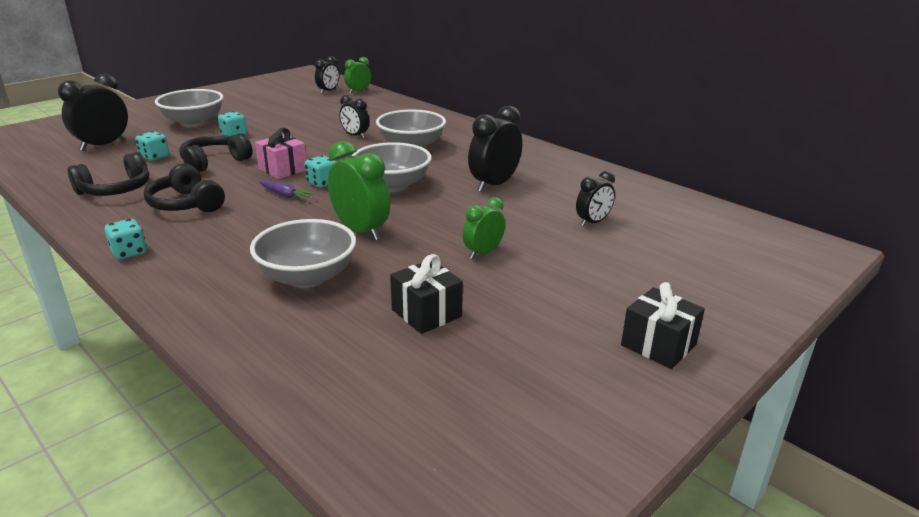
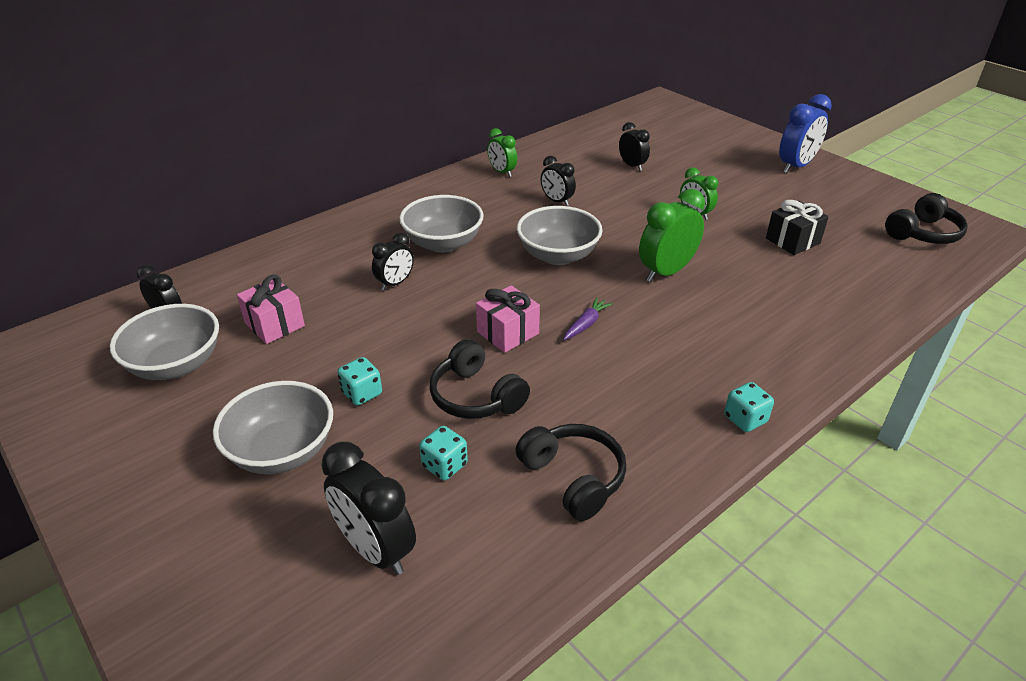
camera: 85 degrees left, 10 degrees up
(186, 204) = (615, 398): black headphones -> black headphones (923, 233)
(307, 277) = (759, 296): grey bowl -> grey bowl (176, 365)
(313, 112) = (274, 324): none -> pink gift
(322, 183) = (551, 300): turquoise dice -> none
(358, 91) = (188, 286): green clock -> green clock (502, 172)
(494, 185) = (557, 201): black clock -> black clock, size x0.61
(658, 345) = (796, 166): black gift -> blue clock

